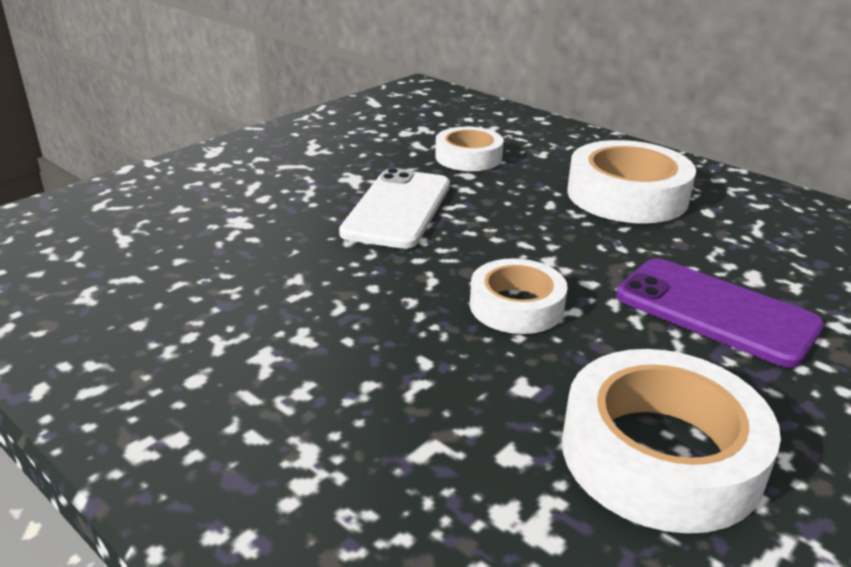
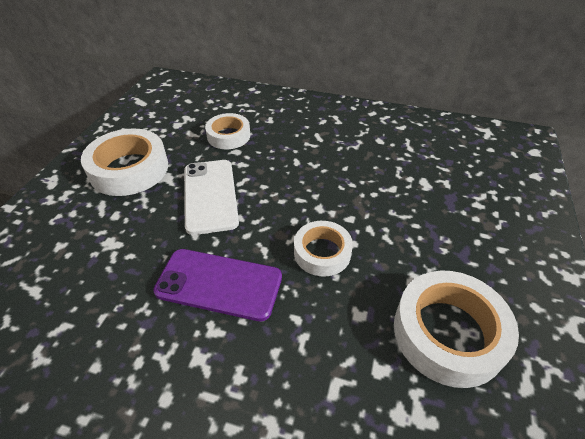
camera: 25 degrees left, 15 degrees up
(627, 195) = (333, 141): white tape -> white tape (129, 169)
(715, 311) = (421, 216): purple phone -> purple phone (219, 284)

